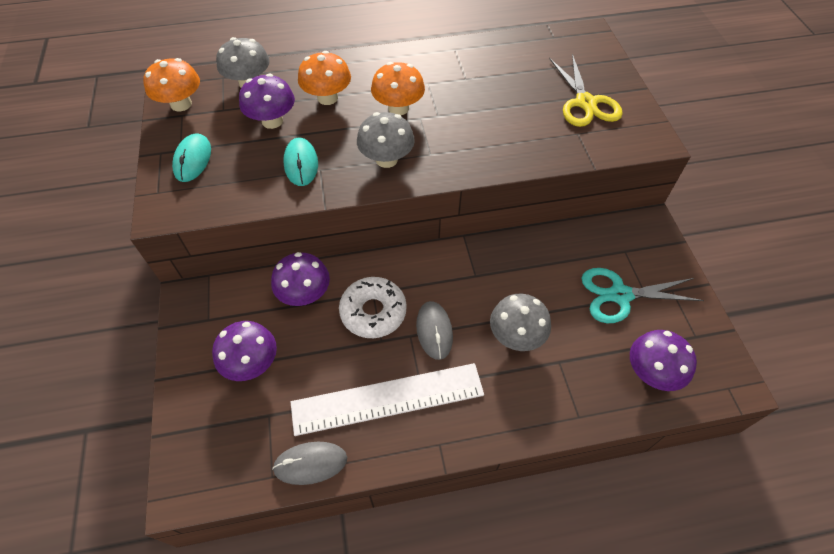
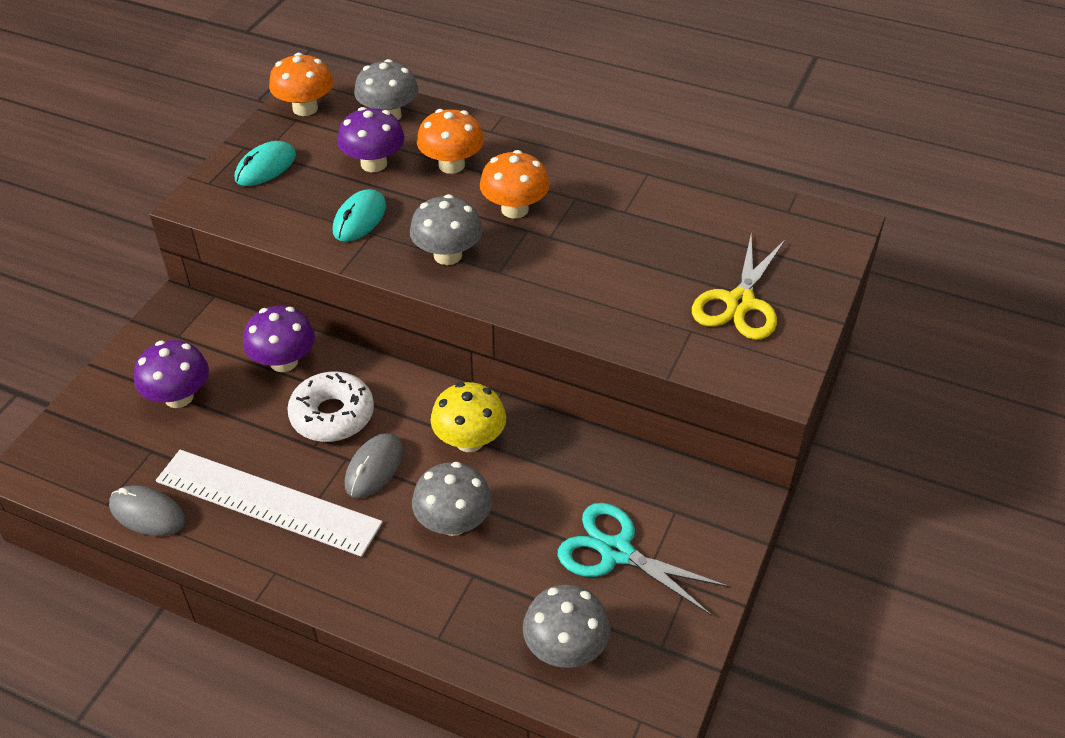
camera: 35 degrees right, 10 degrees down
(474, 277) = (469, 440): none -> yellow mushroom
(651, 372) = (565, 648): purple mushroom -> grey mushroom

